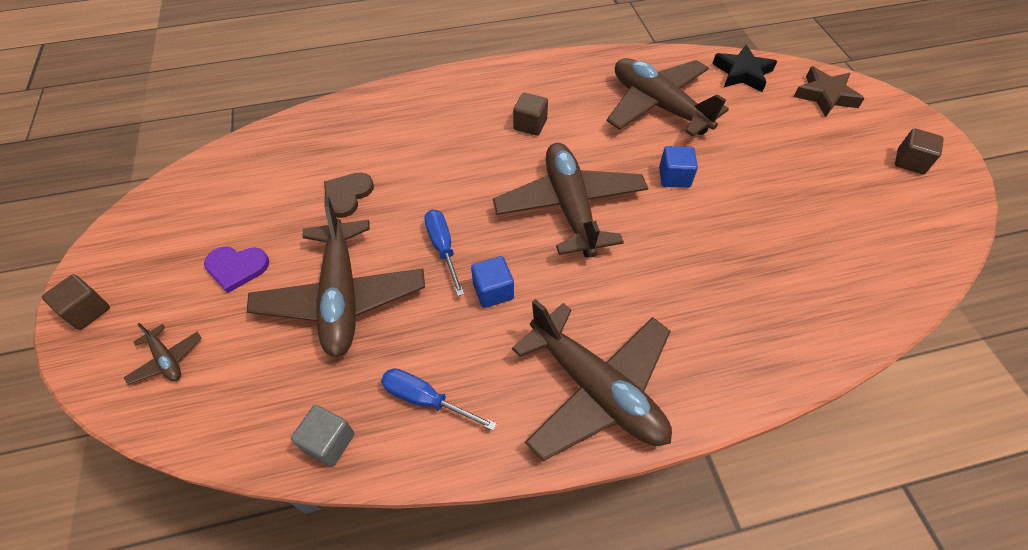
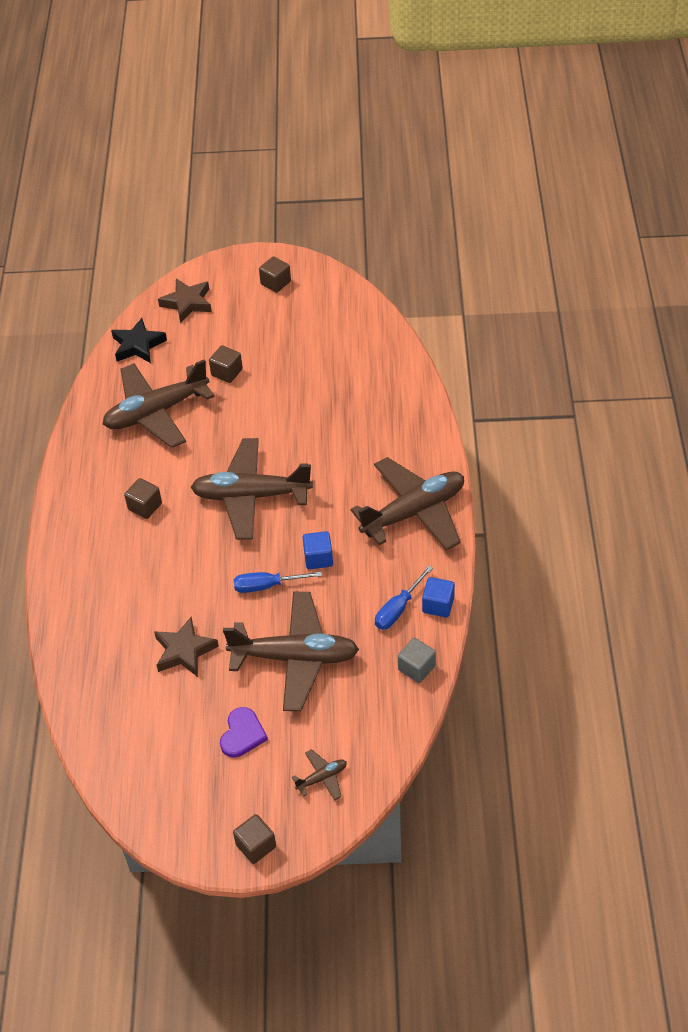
camera: 75 degrees left, 5 degrees down
(347, 195) = (184, 651): brown heart -> brown star
(674, 177) = (242, 423): blue cube -> blue cube (438, 605)
(743, 148) = (227, 372): none -> brown cube

